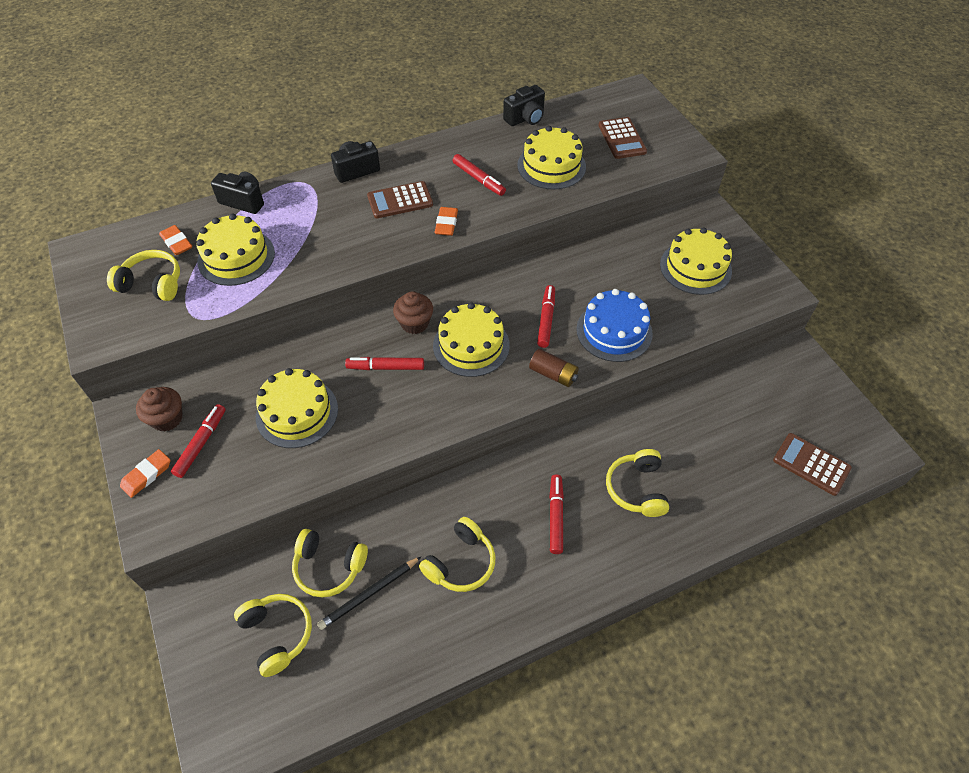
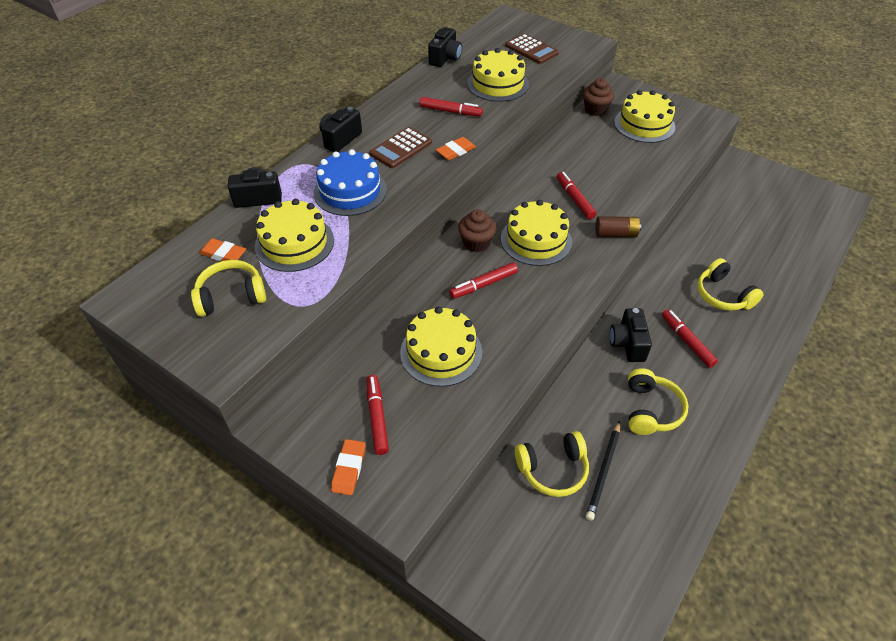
camera: 30 degrees left, 5 degrees down
(167, 418) = (324, 413): brown cupcake -> brown cupcake (595, 110)
(277, 634) = (558, 545): yellow headphones -> none
(446, 224) = (456, 151): orange eraser -> orange eraser turned 75 degrees clockwise
(496, 489) = (627, 344): none -> black camera
(614, 331) = (630, 187): blue cake -> blue cake (350, 191)
(811, 464) = (812, 227): brown calculator -> none

